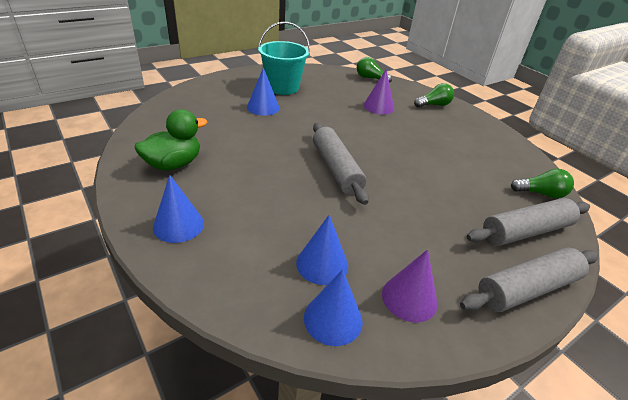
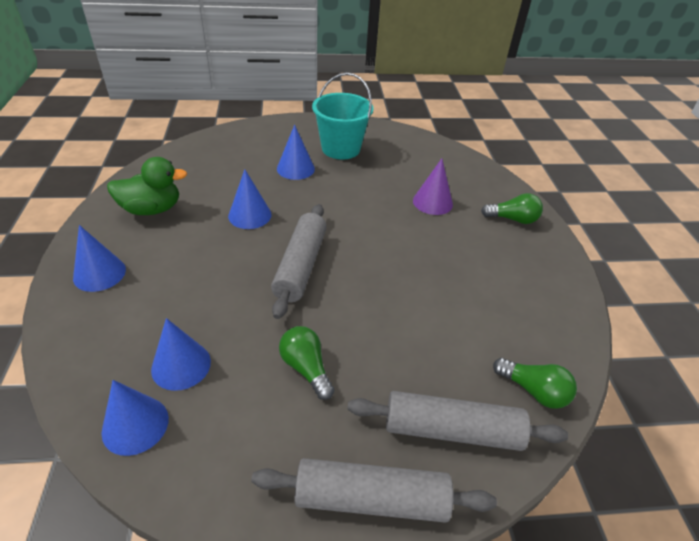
camera: 30 degrees right, 5 degrees up
(262, 147) = (250, 215): none -> blue cone
(370, 78) = (462, 161): green light bulb -> green light bulb (306, 368)
(409, 298) = (227, 441): purple cone -> none

